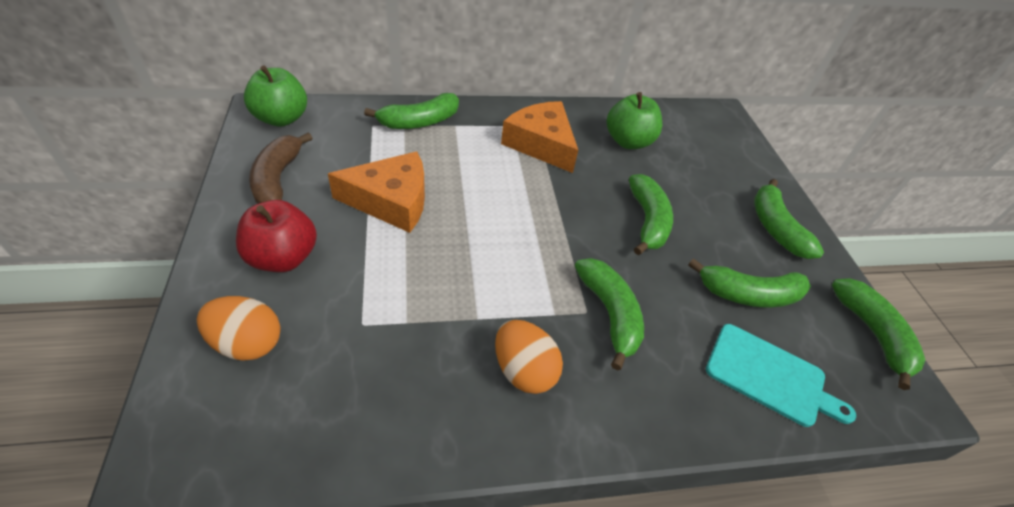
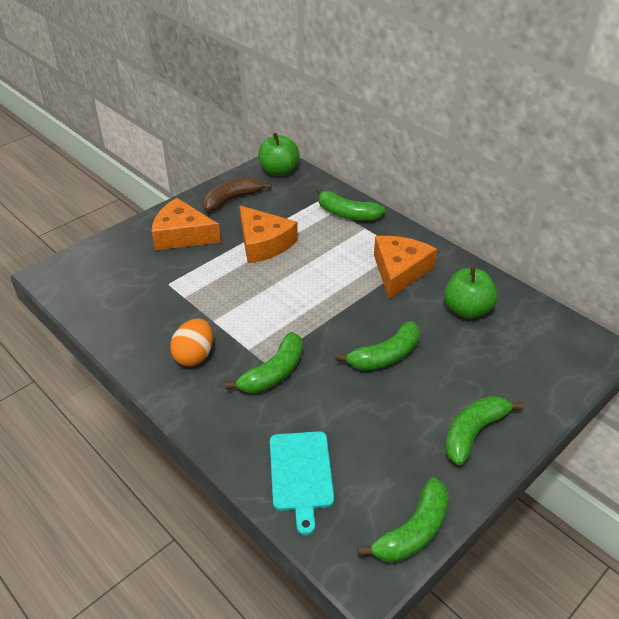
camera: 60 degrees right, 5 degrees down
(247, 343) = (123, 257): orange egg -> none
(283, 258) = (182, 235): red apple -> orange cheese
(749, 294) = (371, 438): green banana -> none

